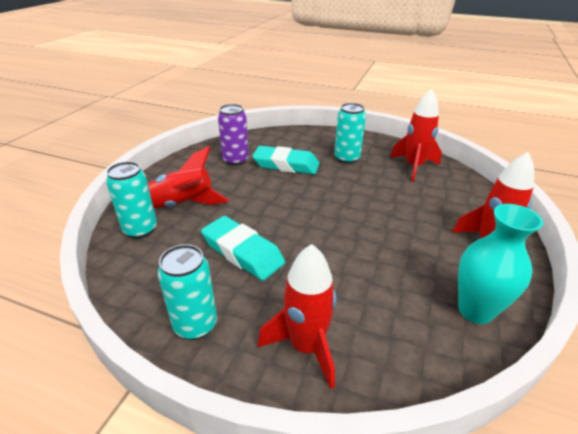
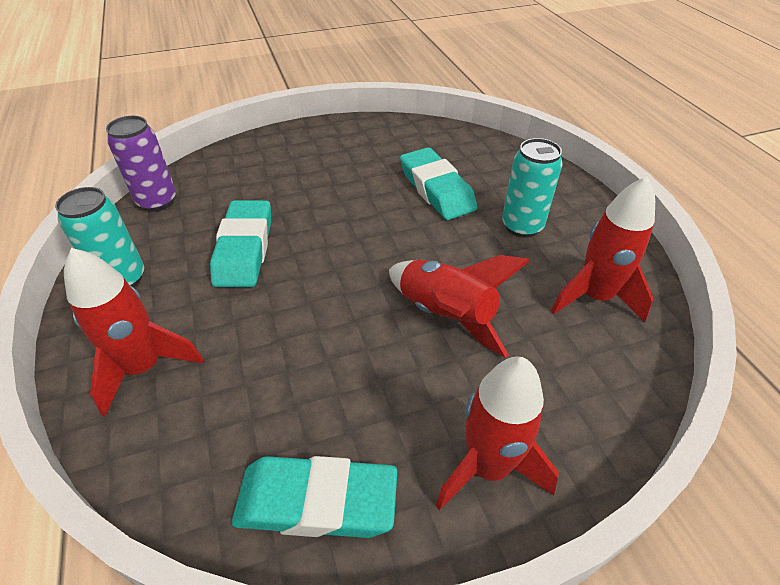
camera: 50 degrees right, 10 degrees up
(140, 230) = (217, 172): turquoise can -> none
(182, 205) = (278, 170): red rocket -> red rocket (446, 315)
(235, 160) = (397, 153): purple can -> purple can (157, 201)
(475, 310) = (316, 502): turquoise vase -> turquoise eraser

